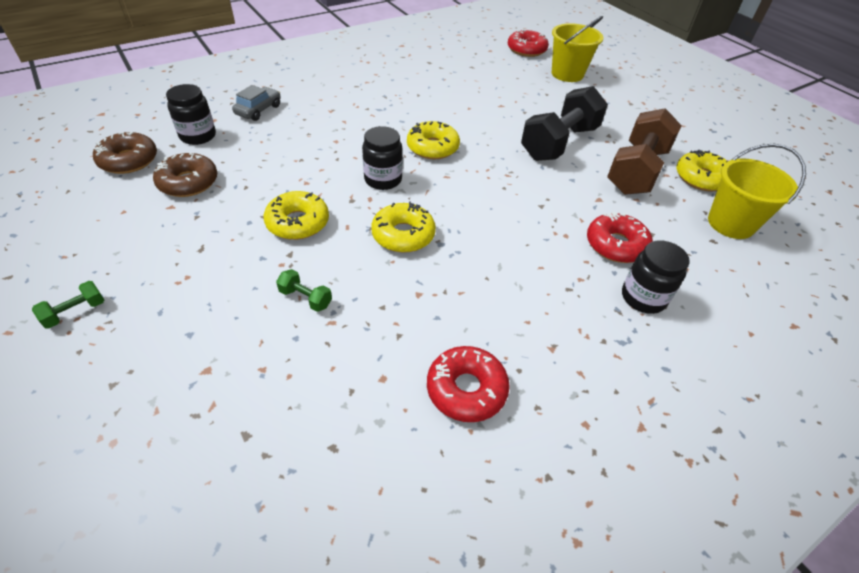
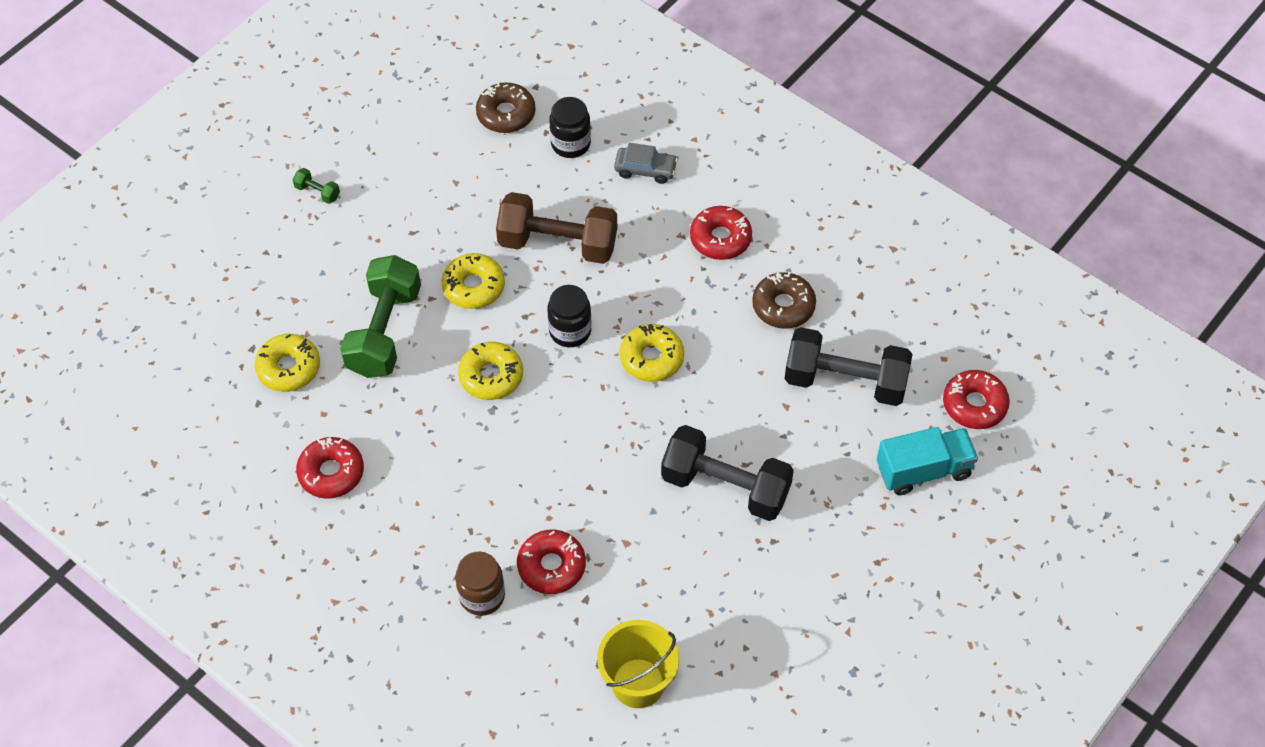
camera: 75 degrees right, 10 degrees up
(188, 182) = (494, 176): brown donut -> brown donut (783, 306)
(305, 298) = (384, 331): green dumbbell -> green dumbbell, size x2.49
(347, 96) = (720, 238): none -> red donut
(491, 82) = (845, 381): none -> black dumbbell
(567, 74) = (923, 470): yellow bucket -> turquoise truck
(636, 171) = (703, 578): brown dumbbell -> brown dumbbell (558, 244)
(643, 297) = (482, 596): black jar -> brown jar
(701, 178) = (720, 653): yellow donut -> yellow donut (289, 368)

